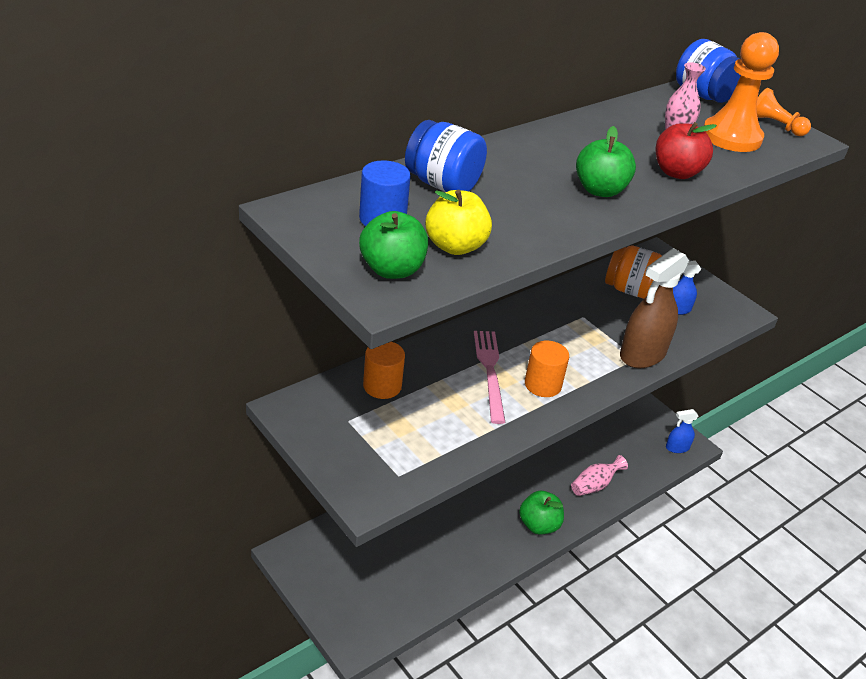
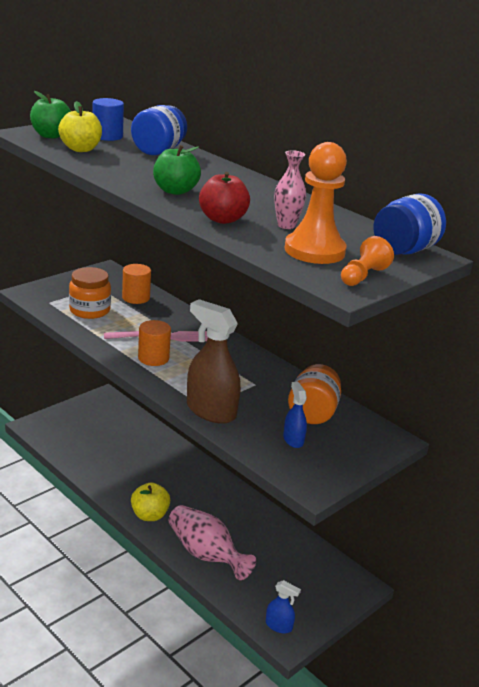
camera: 85 degrees right, 10 degrees down
(423, 433) = (89, 310): none -> orange jar
(539, 525) = (149, 515): green apple -> yellow apple
(594, 485) = (205, 554): pink vase -> pink vase, size x1.71
(677, 448) = (279, 626): blue spray bottle -> blue spray bottle turned 135 degrees clockwise

